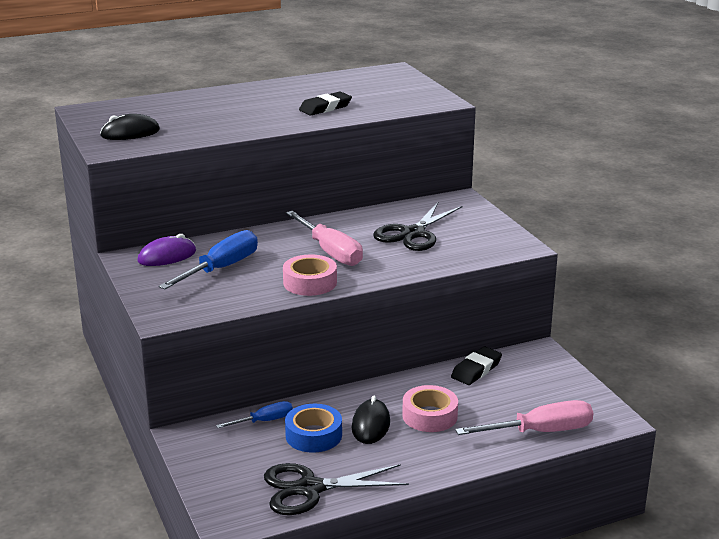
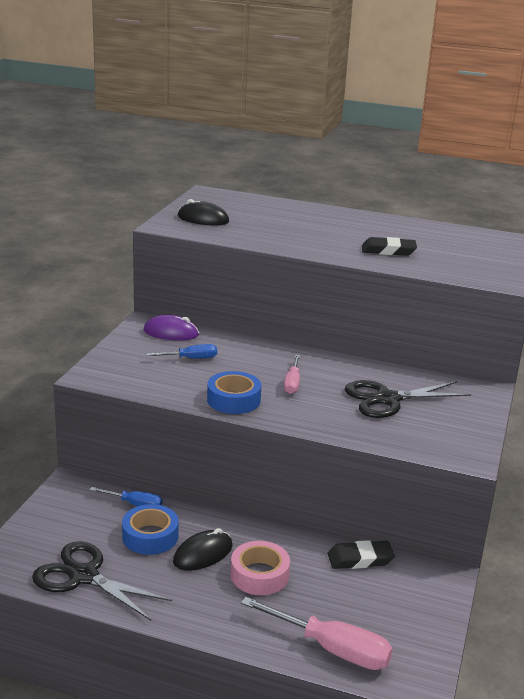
camera: 40 degrees right, 0 degrees up
(221, 268) = (191, 358): blue screwdriver -> blue screwdriver, size x0.57
(310, 282) = (233, 400): pink tape -> blue tape
(330, 252) = (292, 383): pink screwdriver -> pink screwdriver, size x0.57

